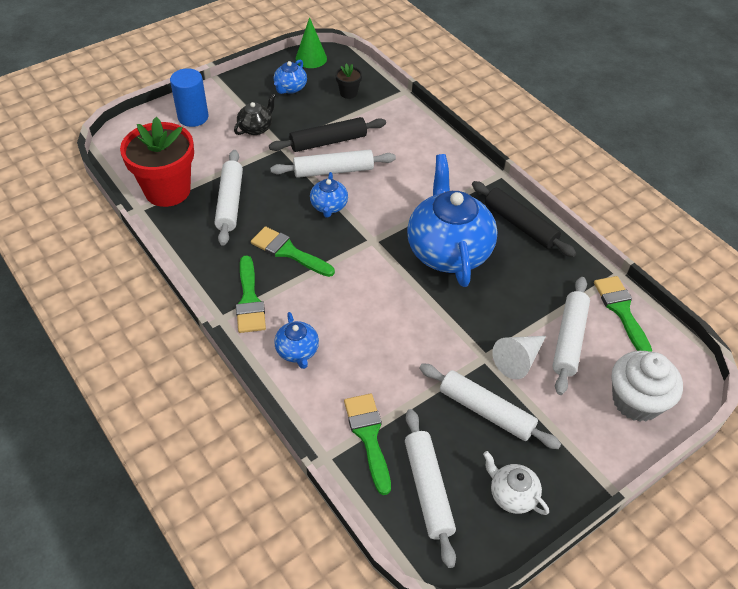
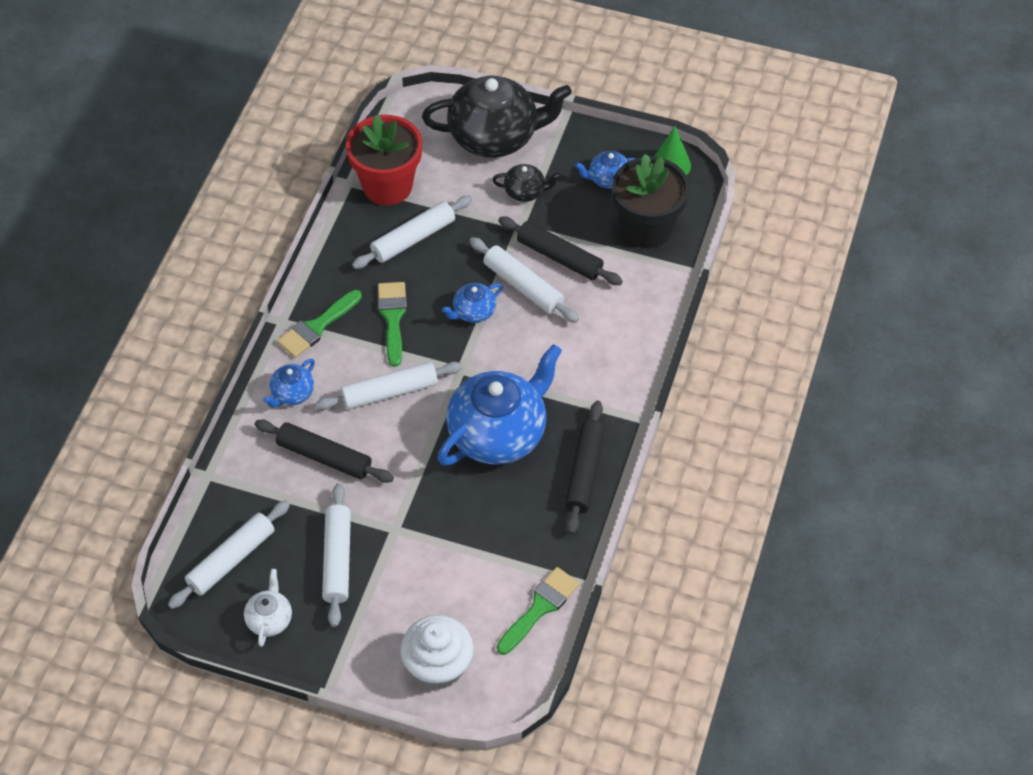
camera: 55 degrees right, 5 degrees up
(193, 117) = (495, 136): blue cylinder -> black teapot
(348, 93) = (647, 228): black flower pot -> black flower pot, size x2.31
(368, 436) = (249, 492): green brush -> none
(378, 364) = (324, 457): none -> black rolling pin
(518, 360) = (412, 555): white cone -> none
(569, 339) = (468, 582): white rolling pin -> white rolling pin (390, 392)

